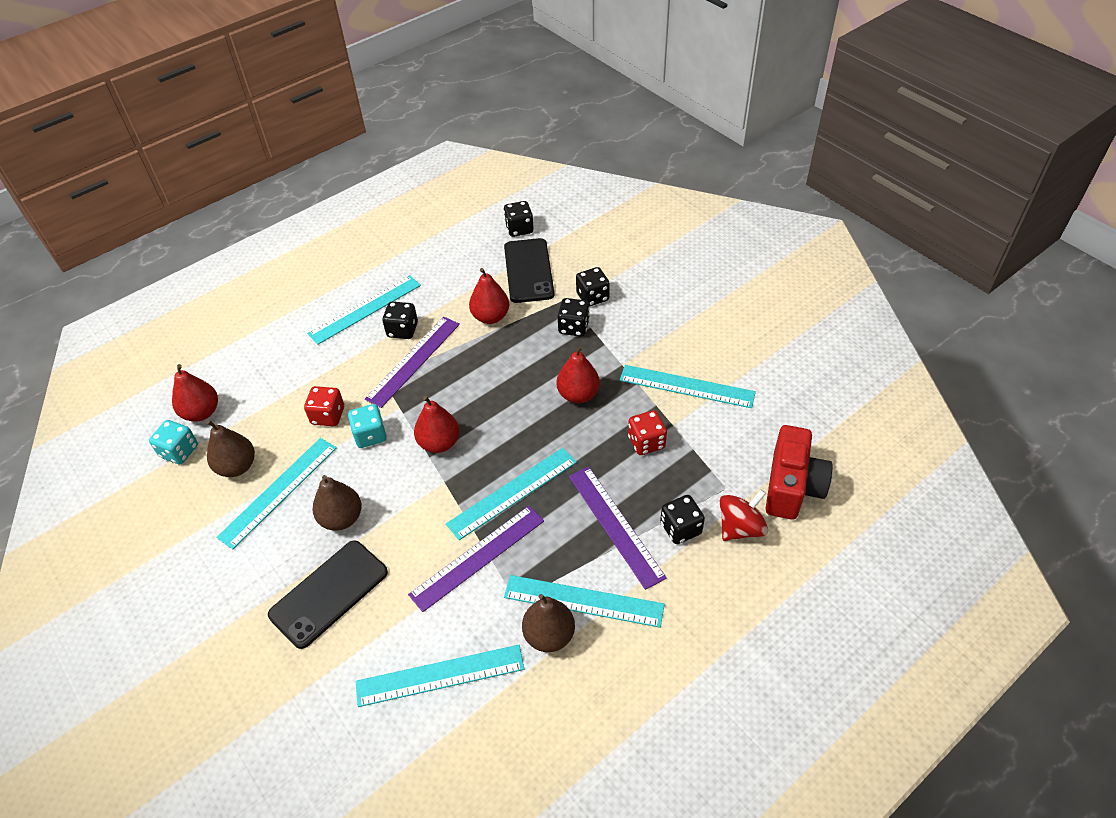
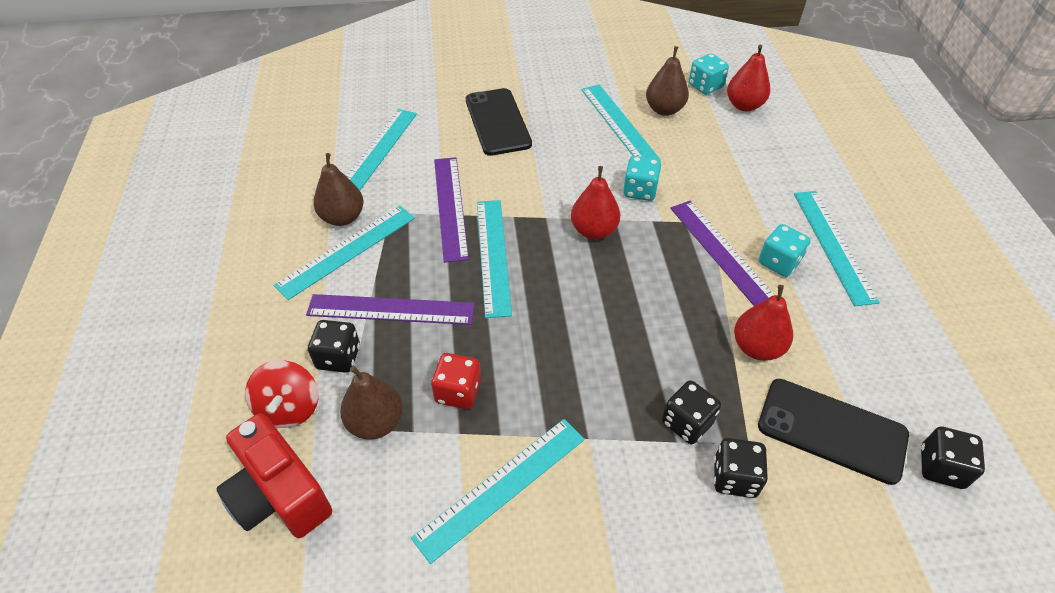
camera: 120 degrees right, 0 degrees up
(328, 416) = (685, 173): red dice -> none
(341, 518) = (561, 147): brown pear -> brown pear (376, 422)
(402, 330) = (779, 262): black dice -> turquoise dice
(578, 394) = (572, 367): red pear -> none

